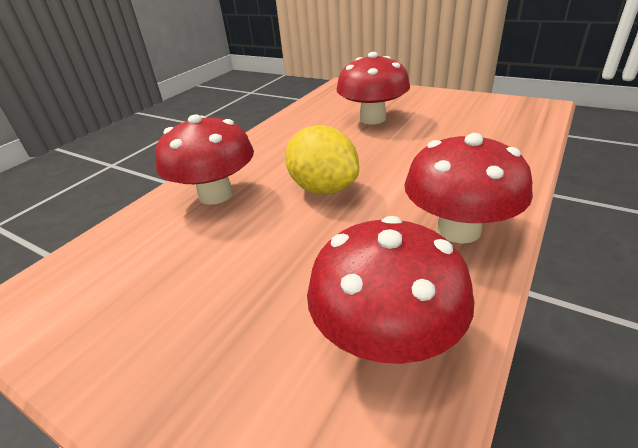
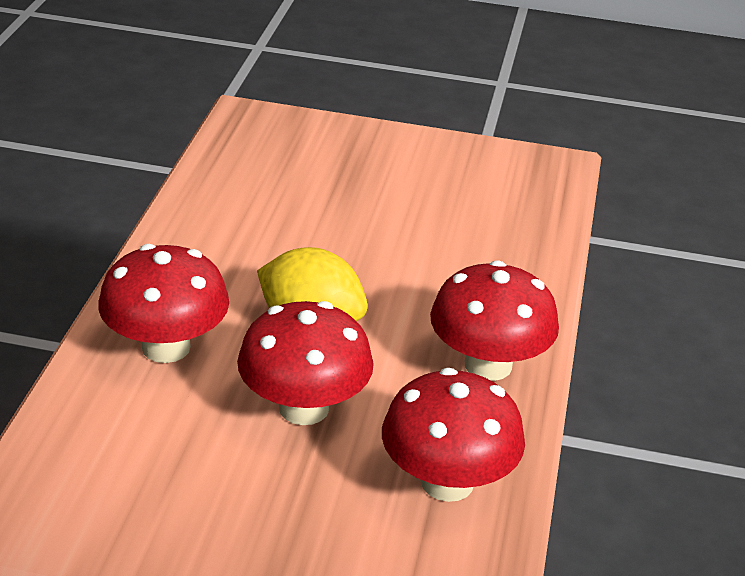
camera: 25 degrees left, 0 degrees up
(372, 119) = (329, 196): red mushroom -> red mushroom (304, 408)

